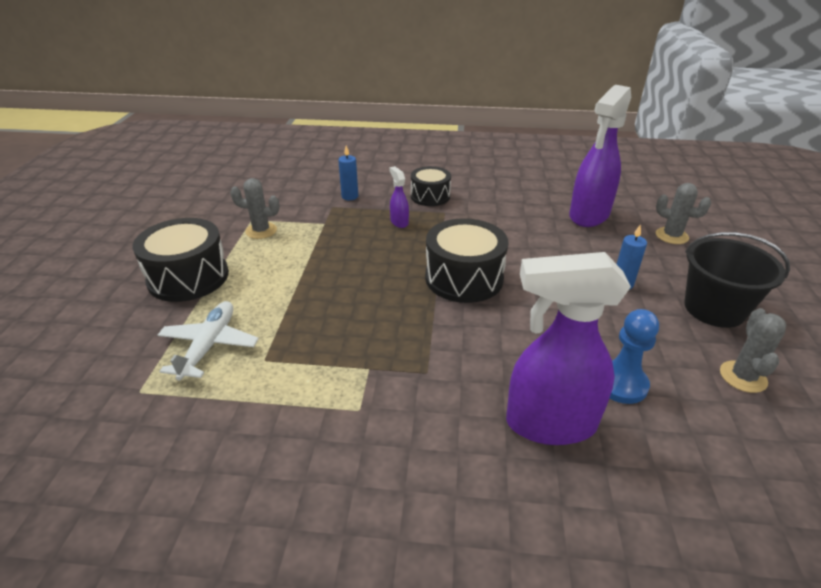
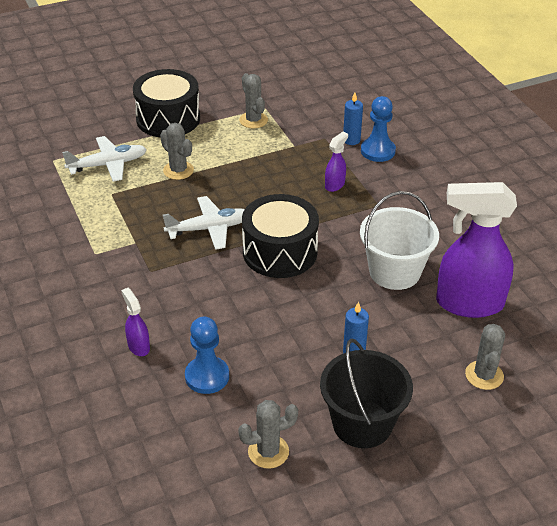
camera: 60 degrees right, 5 degrees up
(281, 298) = (178, 170): none -> grey cactus
(377, 191) = (378, 151): none -> blue pawn
(394, 308) = (209, 229): none -> white plane
(430, 196) = (400, 186): black drum -> none
(532, 232) = (394, 272): none -> white bucket
(549, 424) = (138, 346): purple spray bottle -> purple spray bottle, size x0.44

